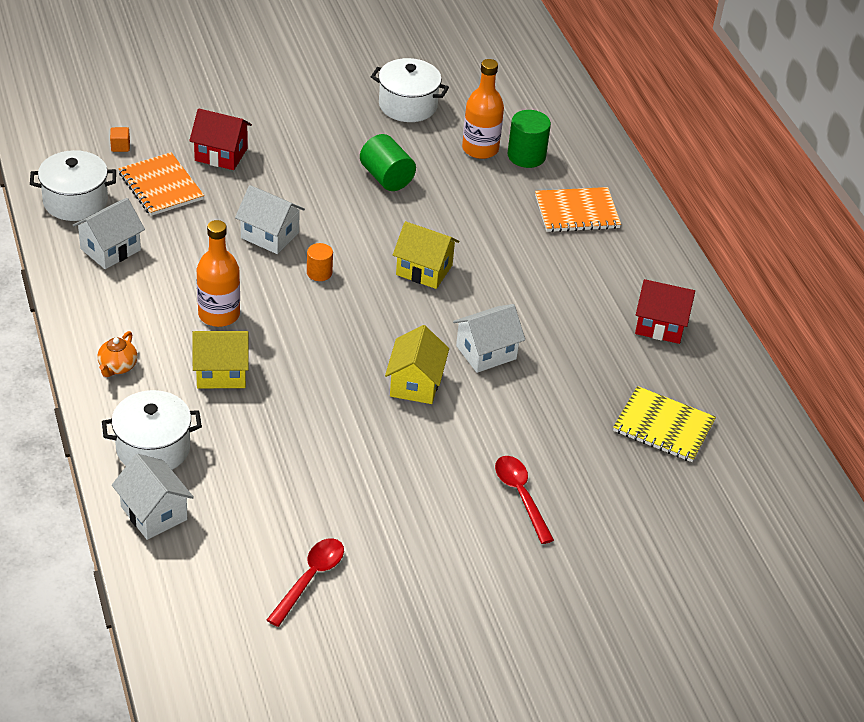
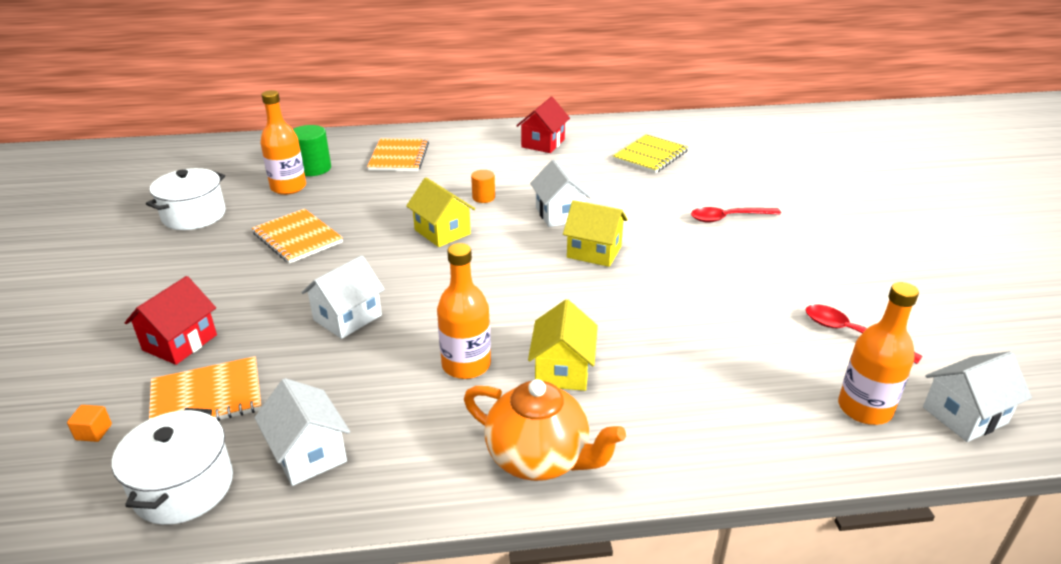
camera: 75 degrees left, 10 degrees down
(117, 367) = (539, 458): orange teapot -> orange teapot, size x1.99
(153, 448) = (682, 433): white pot -> none
(154, 513) = (786, 439): white house -> white house (964, 415)
(198, 571) = (864, 408): none -> orange bottle
(319, 273) = (423, 290): orange cylinder -> orange cylinder (483, 197)
(386, 178) = (297, 238): green cylinder -> orange notebook
(424, 270) = (442, 232): yellow house -> yellow house turned 75 degrees counterclockwise

